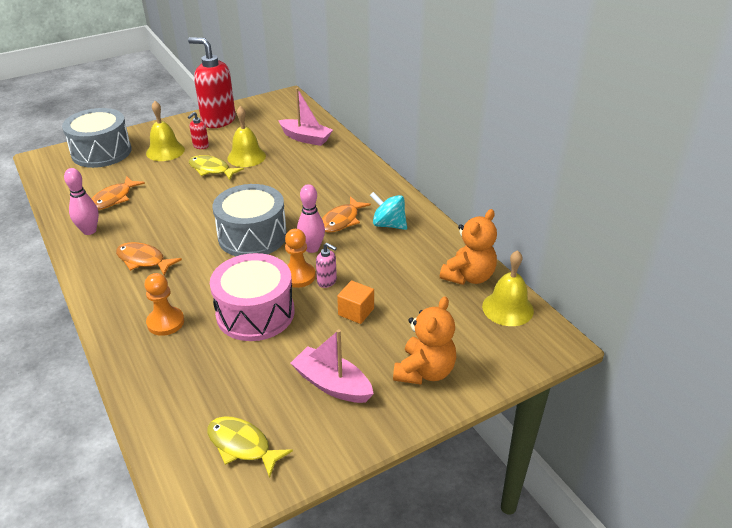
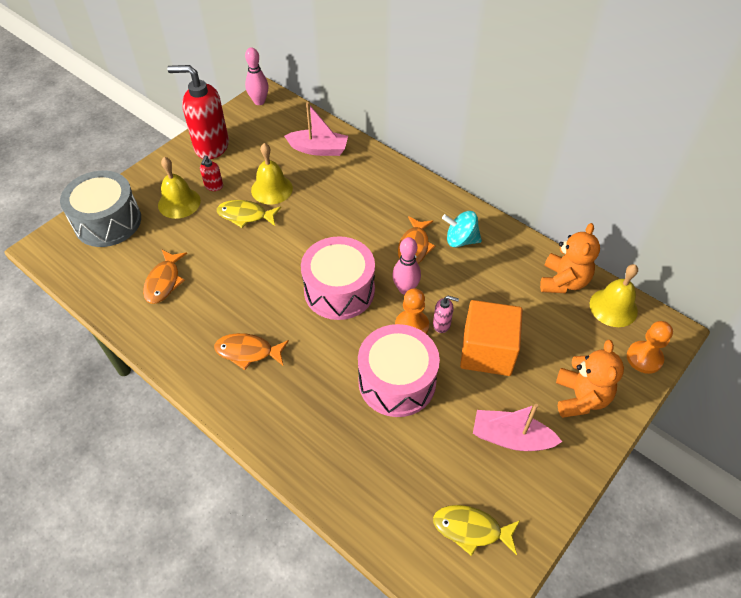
camera: 20 degrees left, 15 degrees up
(89, 231) = (165, 331): pink bowling pin -> pink bowling pin (259, 101)
(165, 322) = (318, 419): orange pawn -> orange pawn (644, 358)
(252, 236) = (339, 290): grey drum -> pink drum
(356, 312) = (487, 351): orange cube -> orange cube, size x1.93

